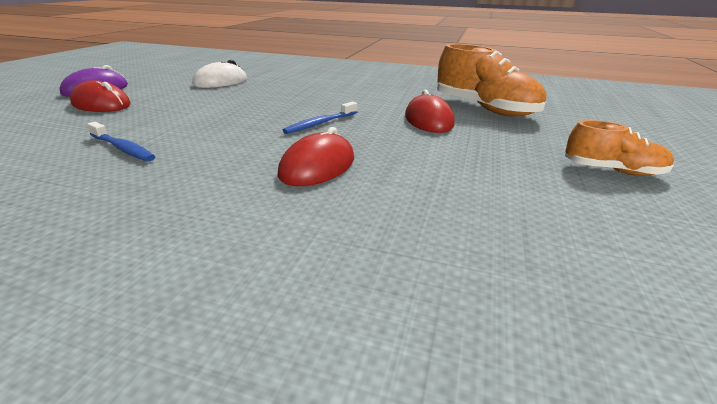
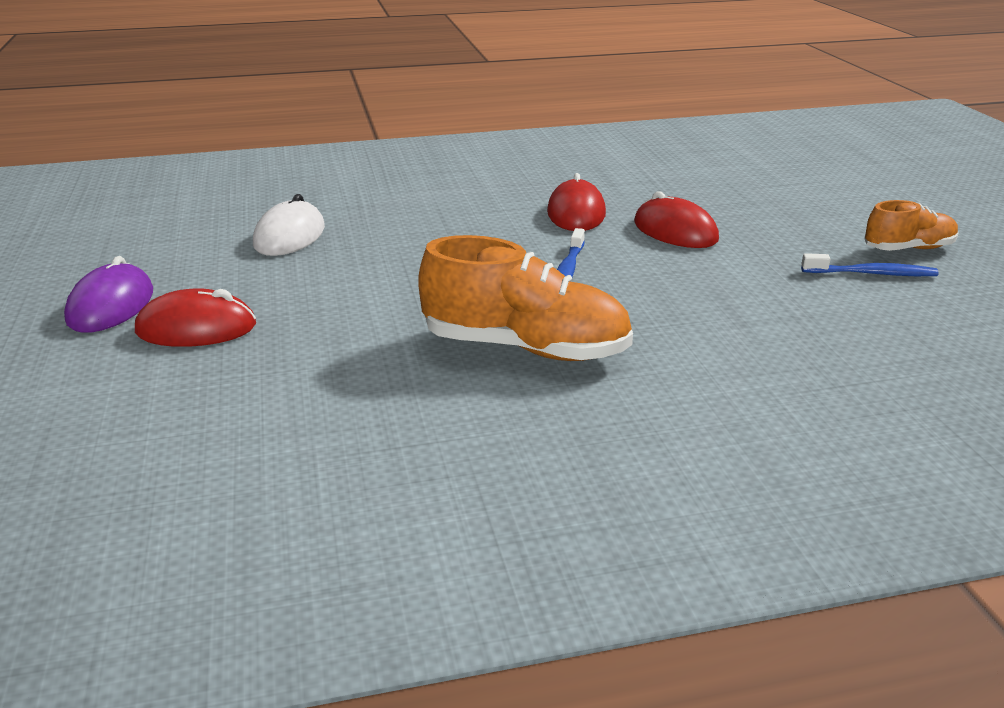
camera: 30 degrees left, 0 degrees up
(123, 148) = (403, 379): blue toothbrush -> blue toothbrush (872, 274)
(317, 166) = (662, 328): red mouse -> red mouse (576, 213)
(484, 109) = (708, 196): orange shoe -> orange shoe (525, 348)

